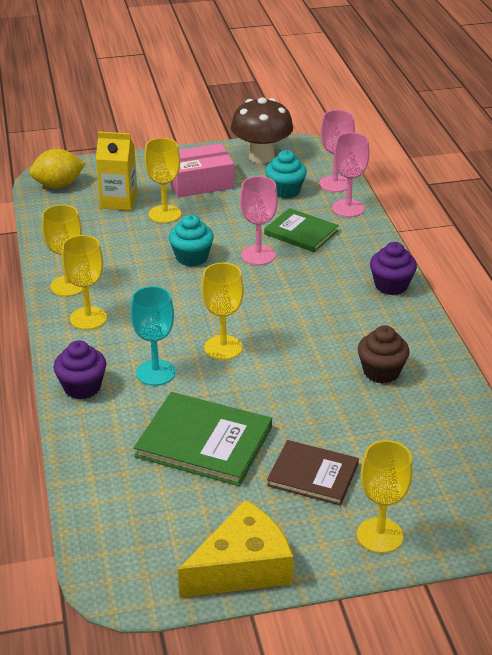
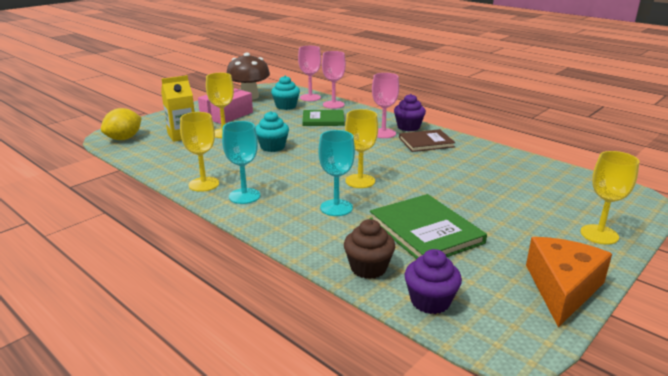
camera: 35 degrees left, 10 degrees down
(82, 387) = (296, 234): purple cupcake -> purple cupcake (430, 301)
(88, 318) = (244, 196): yellow goblet -> turquoise goblet
(204, 442) = (425, 231): green book -> green book turned 75 degrees clockwise
(242, 567) = (562, 288): yellow cheese -> orange cheese
(258, 255) = (313, 135): pink goblet -> pink goblet (383, 133)
(313, 475) = (514, 221): brown book -> brown book (426, 142)
(381, 372) = (466, 162): brown cupcake -> brown cupcake (368, 268)

